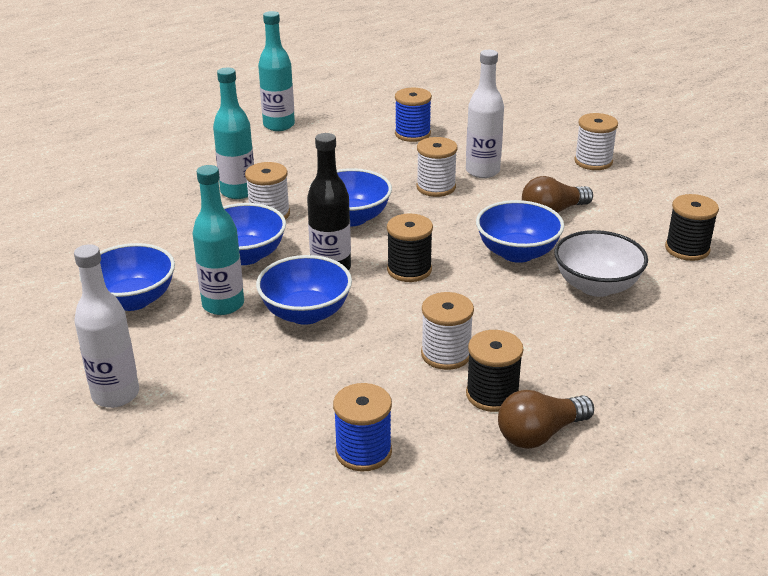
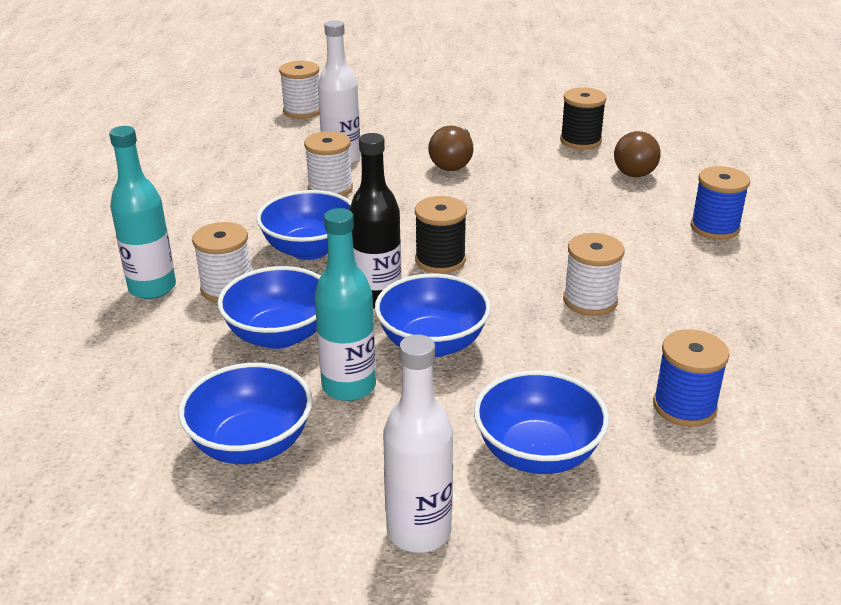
camera: 50 degrees left, 0 degrees up
(279, 125) = (69, 211): turquoise bottle -> none
(412, 134) = (222, 158): blue spool -> blue spool (714, 228)
(492, 395) = (671, 306): black spool -> none
(517, 253) = (488, 202): blue bowl -> blue bowl (537, 453)
(540, 434) = (745, 309): brown light bulb -> brown light bulb (634, 168)
(593, 162) = (407, 113): white spool -> white spool (302, 111)
(596, 286) = (580, 194): white bowl -> none

